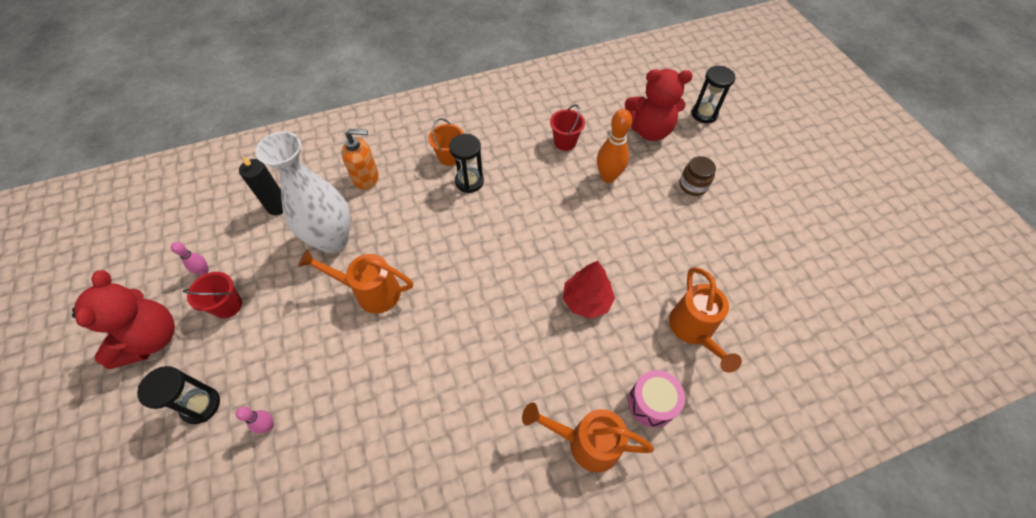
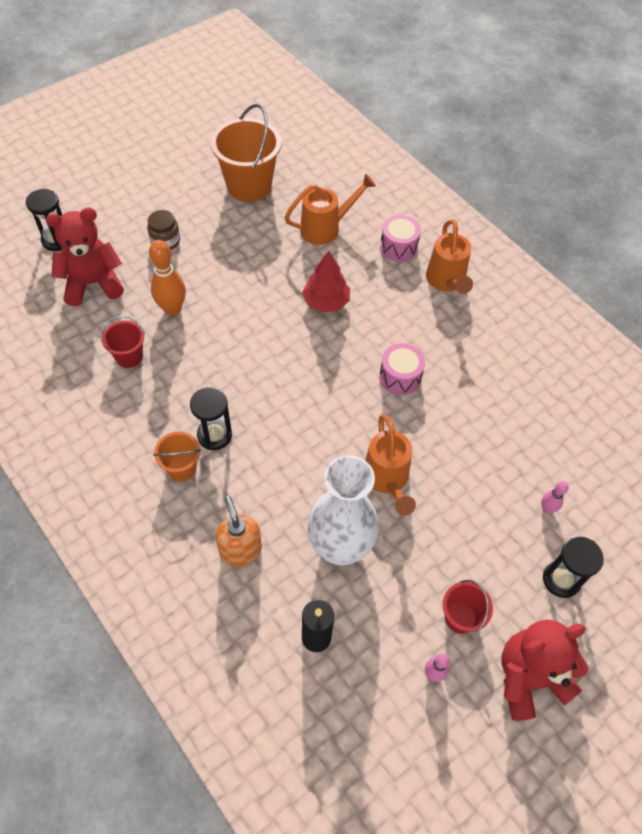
camera: 110 degrees left, 0 degrees up
(471, 340) = (400, 377): none -> pink drum
(649, 130) = (93, 283): red teddy bear -> red teddy bear turned 90 degrees counterclockwise
(768, 270) = (249, 186): none -> orange bucket

